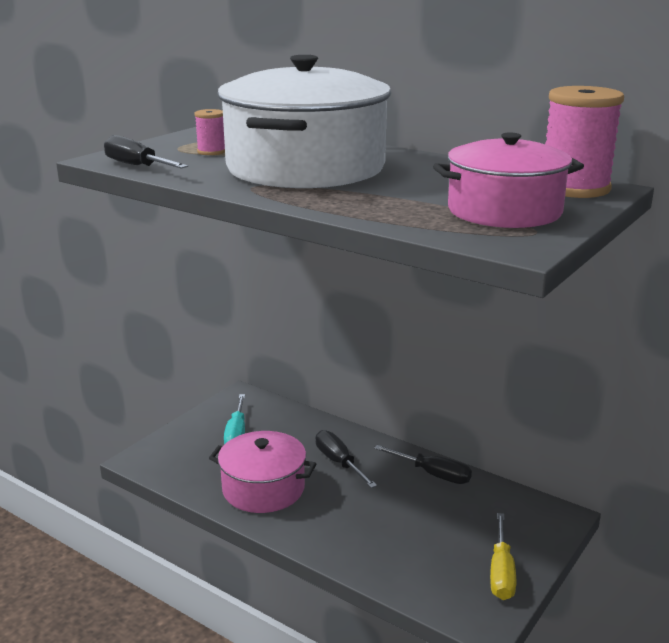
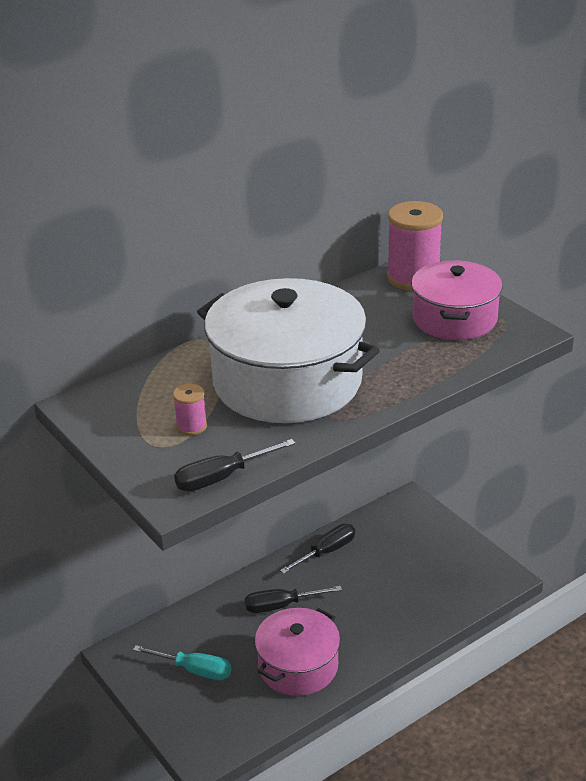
camera: 70 degrees left, 10 degrees up
(501, 572) = (459, 552): yellow screwdriver -> none

